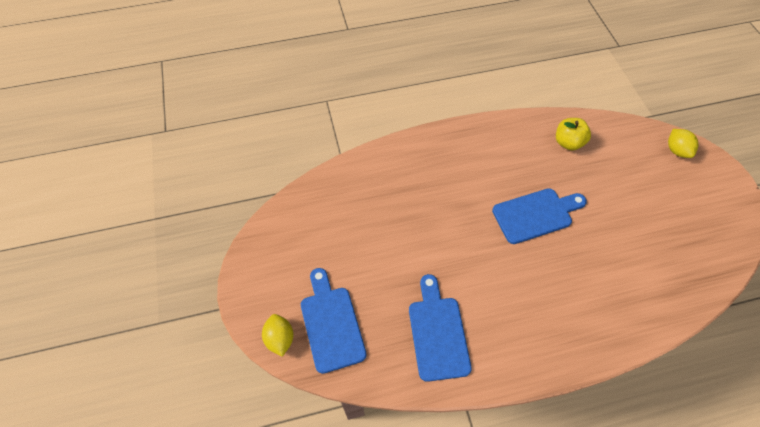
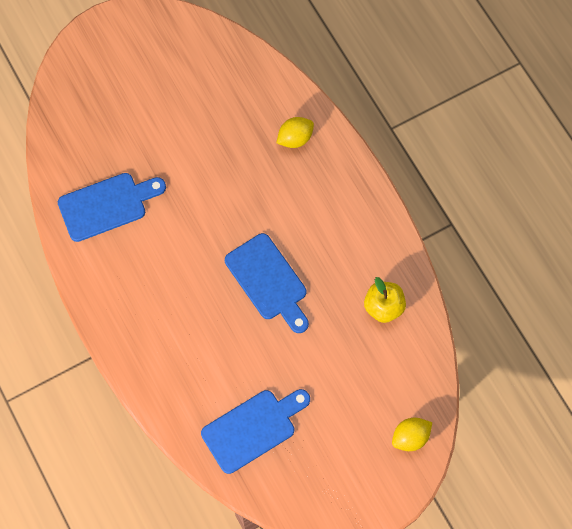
camera: 75 degrees right, 10 degrees up
(280, 338) = (68, 70): yellow lemon -> yellow lemon (295, 138)
(331, 324) = (93, 109): blue cutting board -> blue cutting board (253, 428)

